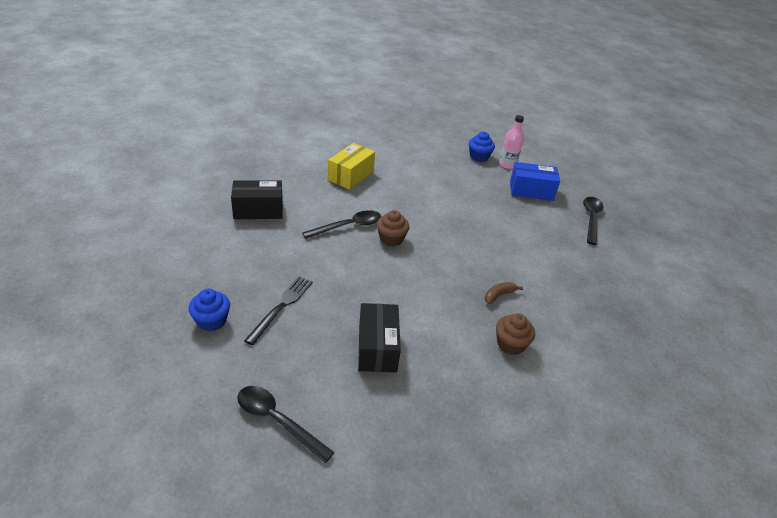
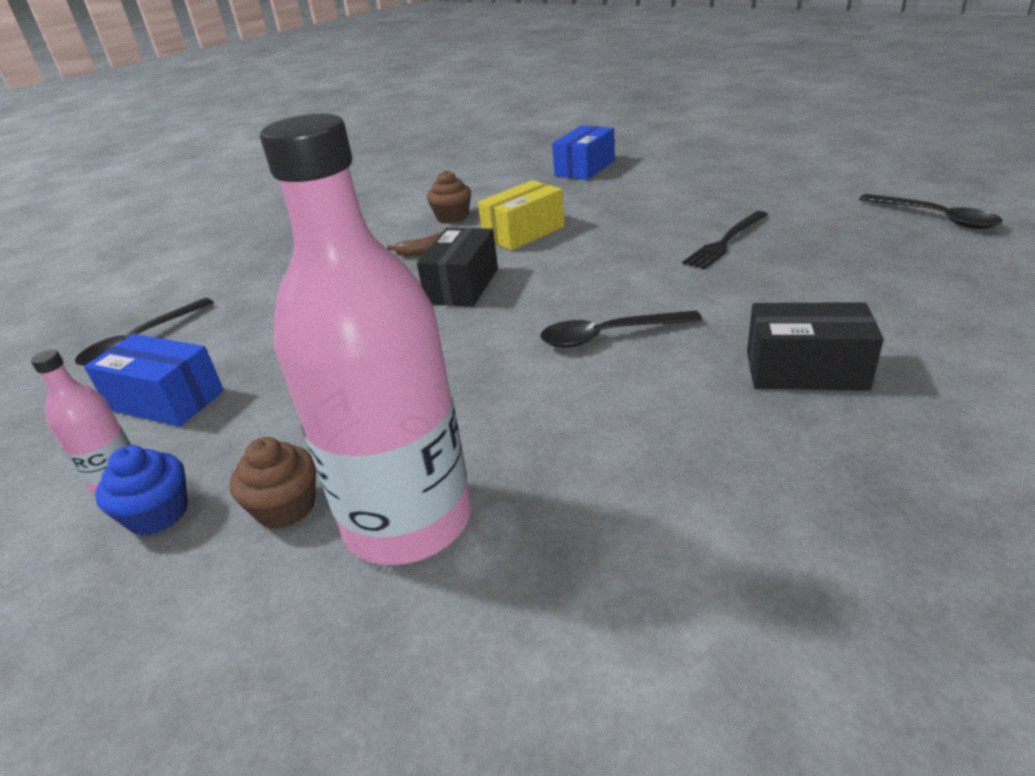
camera: 155 degrees left, 5 degrees down
(211, 321) = (818, 231): blue cupcake -> none
(277, 421) = (717, 178): black spoon -> black spoon (935, 218)
(351, 175) = (570, 458): yellow box -> yellow box (523, 233)
(377, 348) = (606, 214): black box -> black box (462, 286)
(391, 239) = (535, 315): brown cupcake -> brown cupcake (286, 507)
(396, 158) = (408, 520): none -> pink bottle
(427, 455) = (584, 168): none -> blue box

